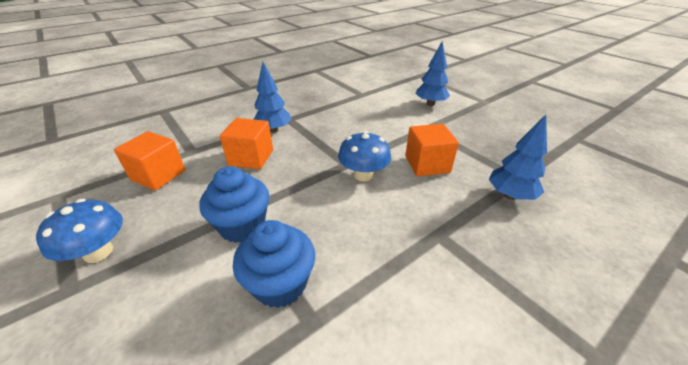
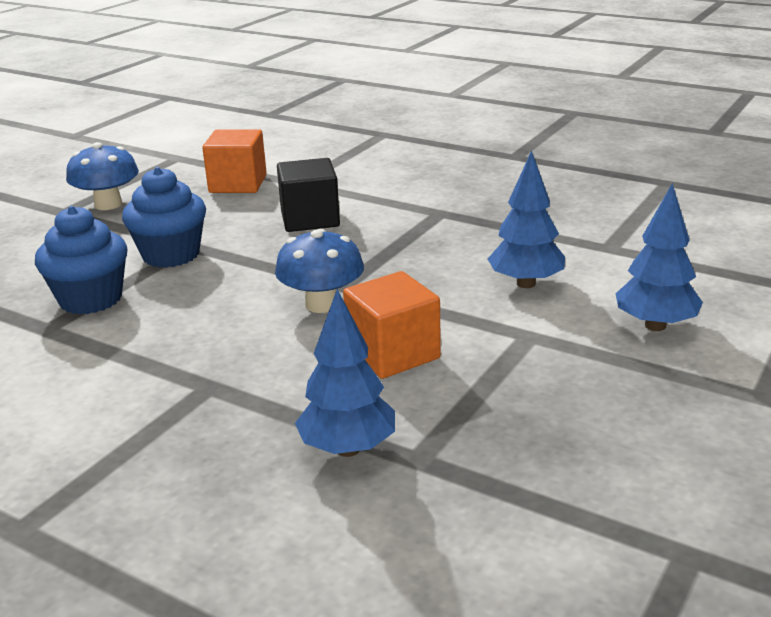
camera: 70 degrees right, 10 degrees down
(251, 158) = (310, 219): orange cube -> black cube
(273, 130) = (396, 212): blue tree -> blue tree (526, 283)

